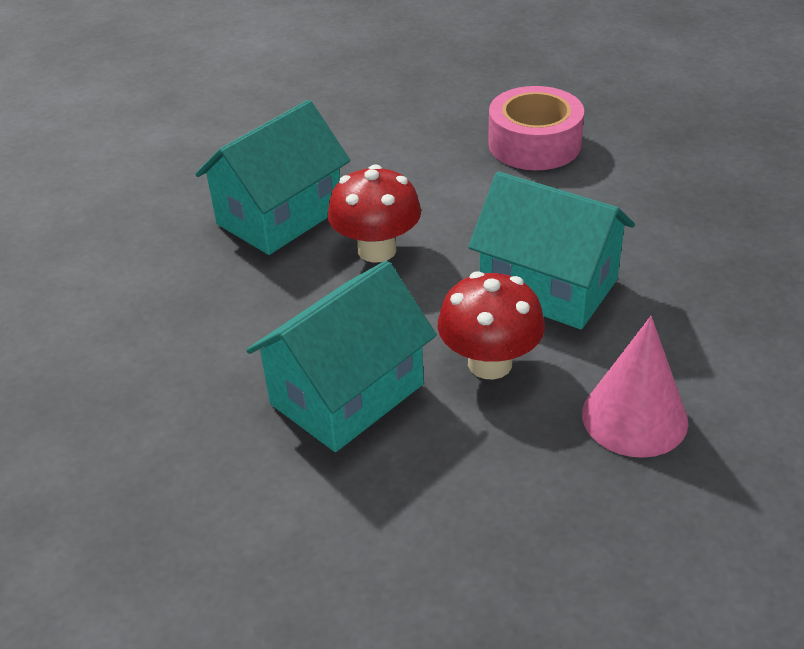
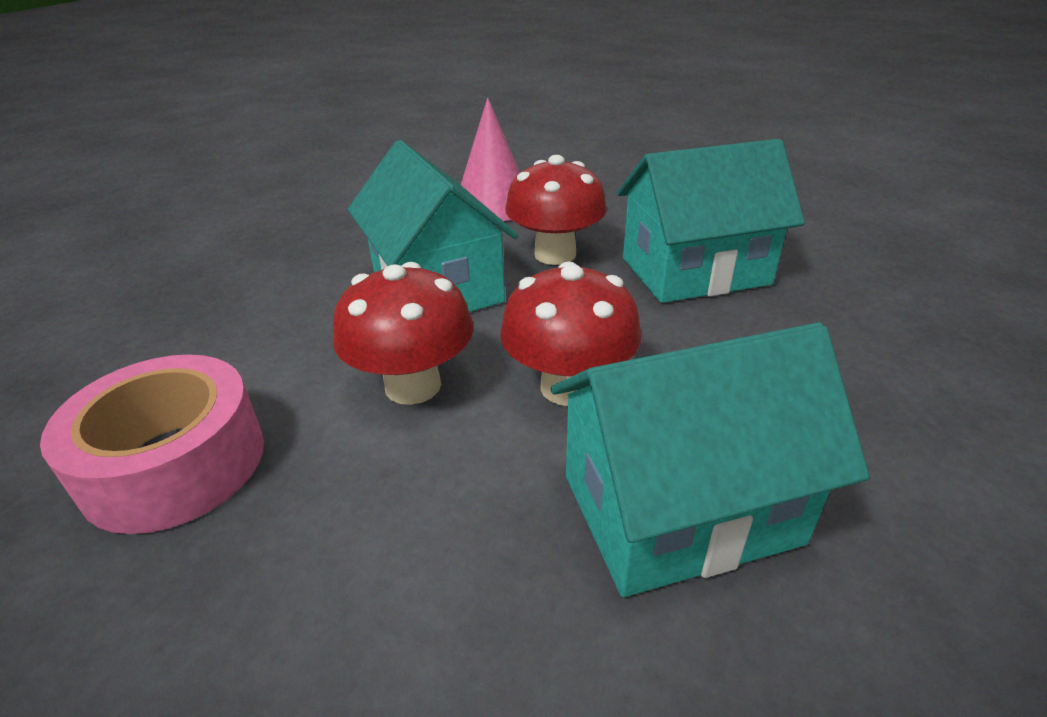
camera: 150 degrees left, 5 degrees down
(469, 215) = (413, 386): none -> red mushroom

